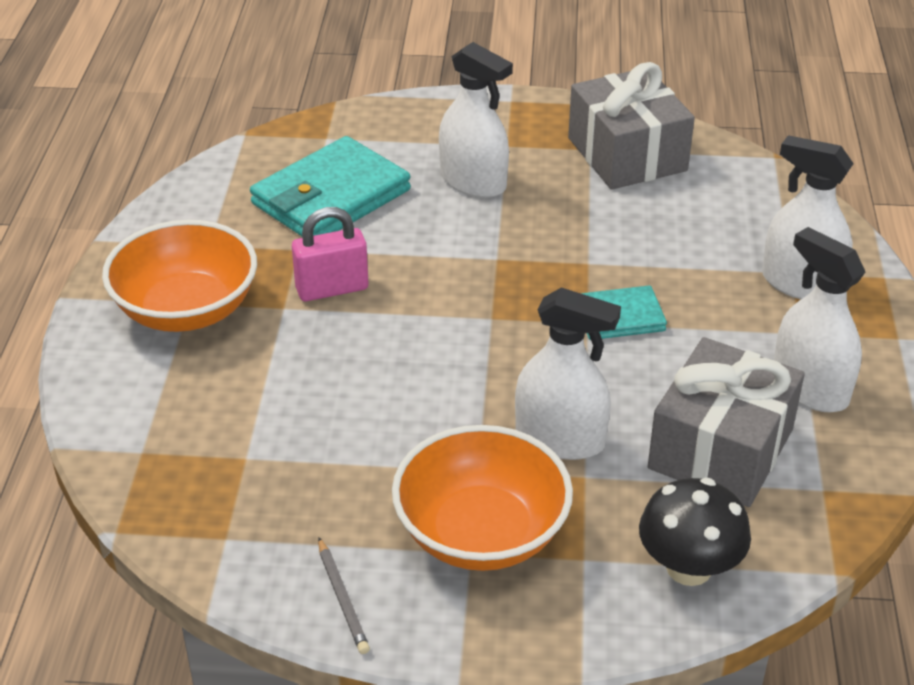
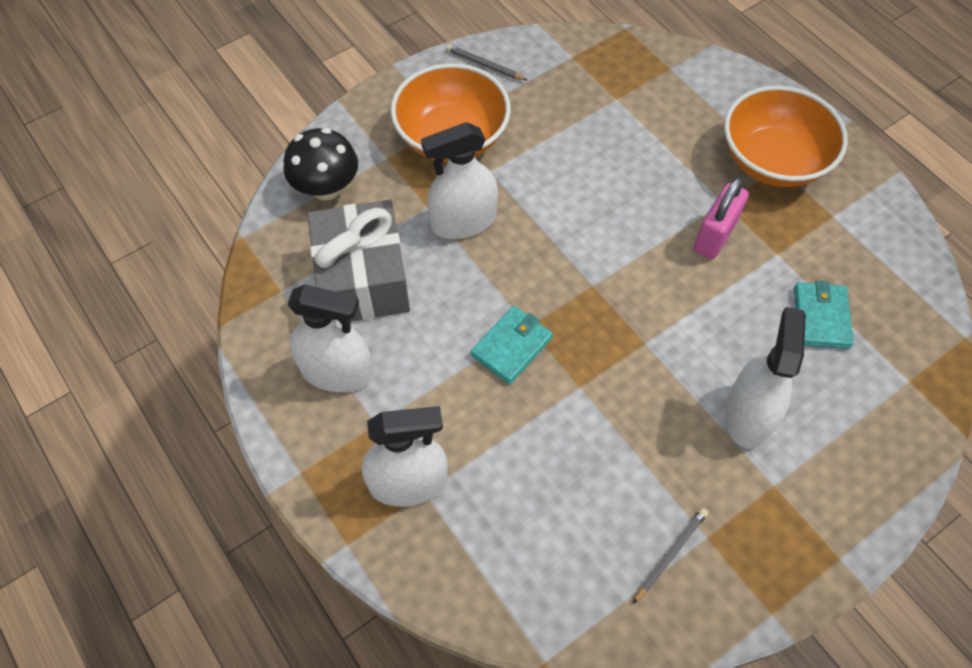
camera: 140 degrees right, 20 degrees up
(331, 197) = (821, 317): turquoise wallet -> turquoise wallet, size x0.55
(473, 182) = (748, 415): white spray bottle -> white spray bottle turned 105 degrees clockwise
(627, 154) = (670, 554): grey gift -> grey pencil

